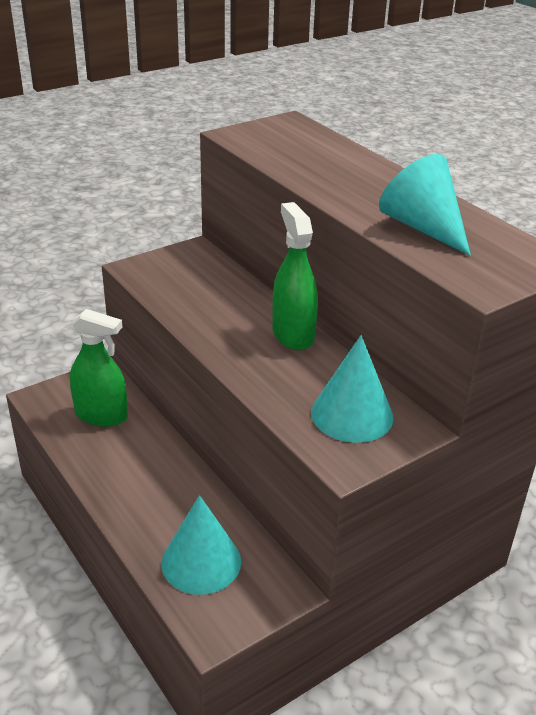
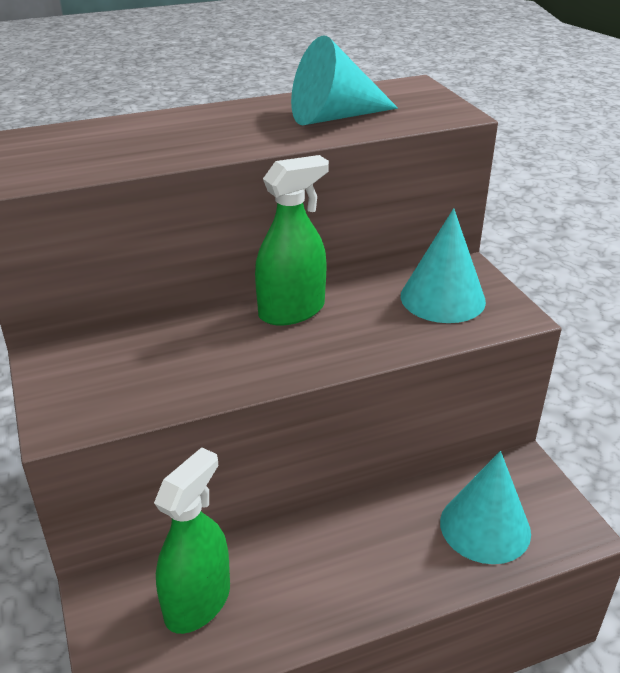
camera: 75 degrees left, 0 degrees up
(293, 334) = (291, 311): green spray bottle -> green spray bottle turned 150 degrees clockwise

